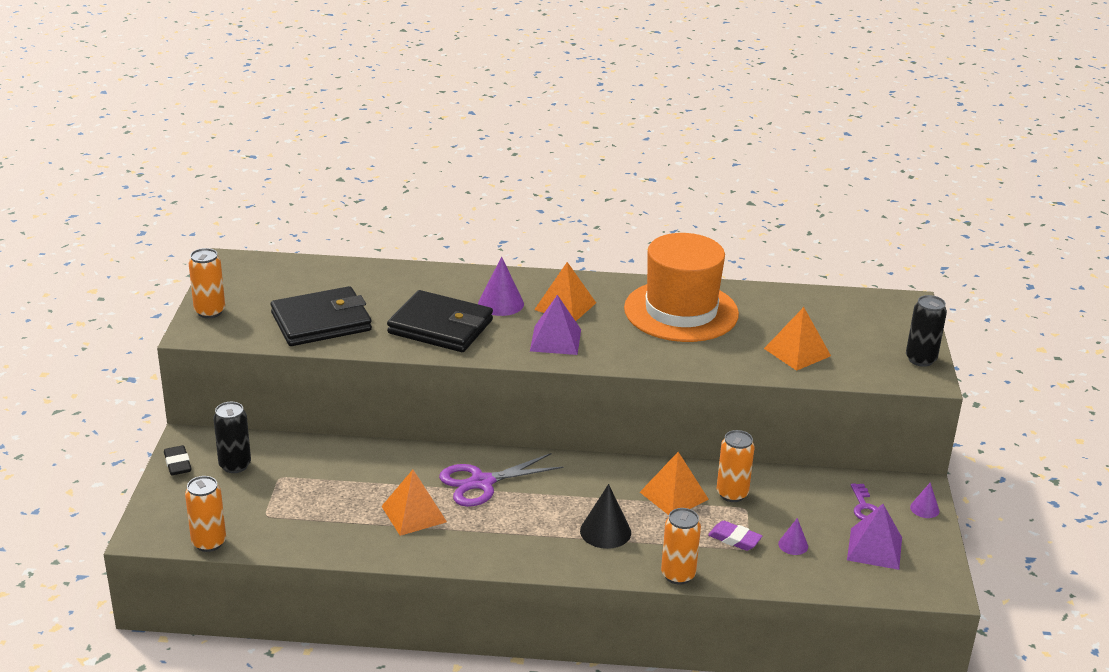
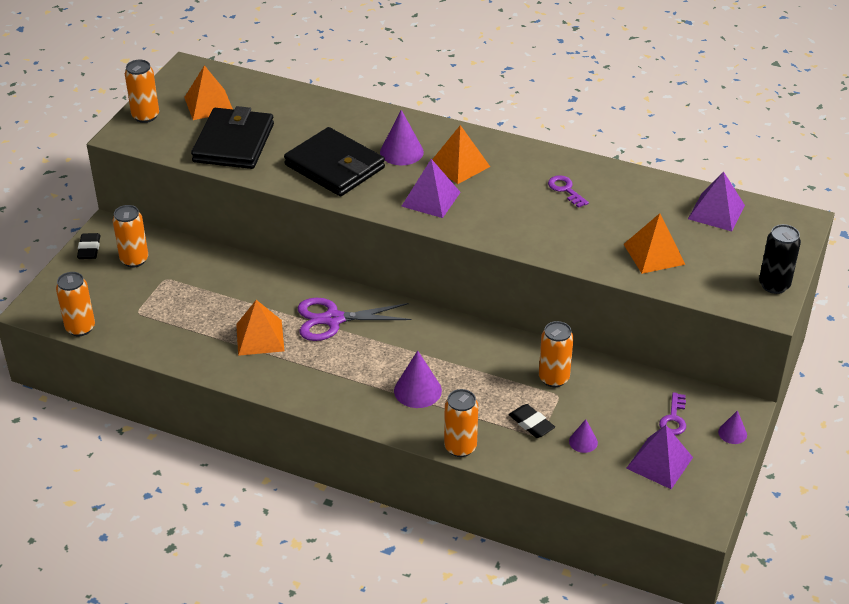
camera: 20 degrees right, 10 degrees up
(235, 465) = (134, 260): black can -> orange can
(321, 322) = (234, 143): black wallet -> black wallet turned 75 degrees counterclockwise
(605, 531) = (417, 390): black cone -> purple cone
(674, 495) = (498, 368): orange pyramid -> orange pyramid (208, 104)
(681, 311) = (565, 190): orange hat -> purple key
(734, 539) = (531, 424): purple eraser -> black eraser
(831, 308) = (716, 212): none -> purple pyramid

